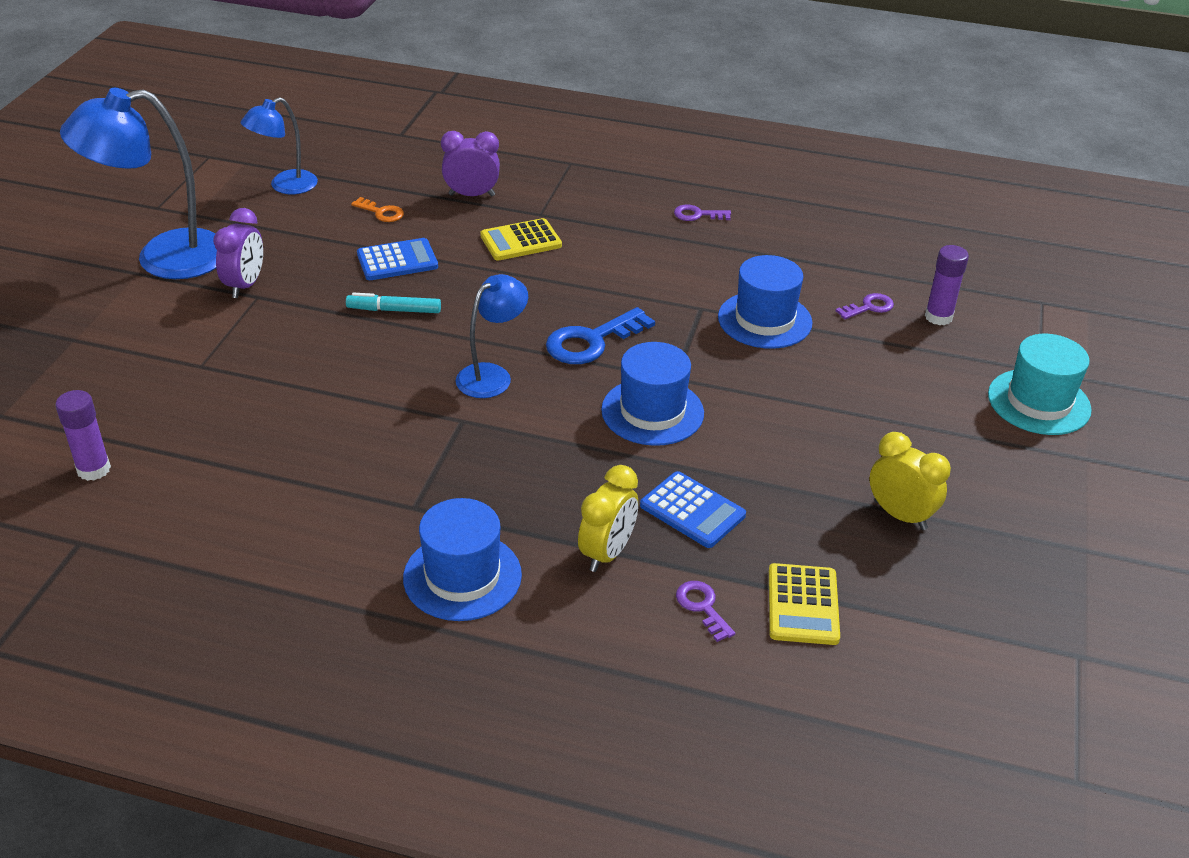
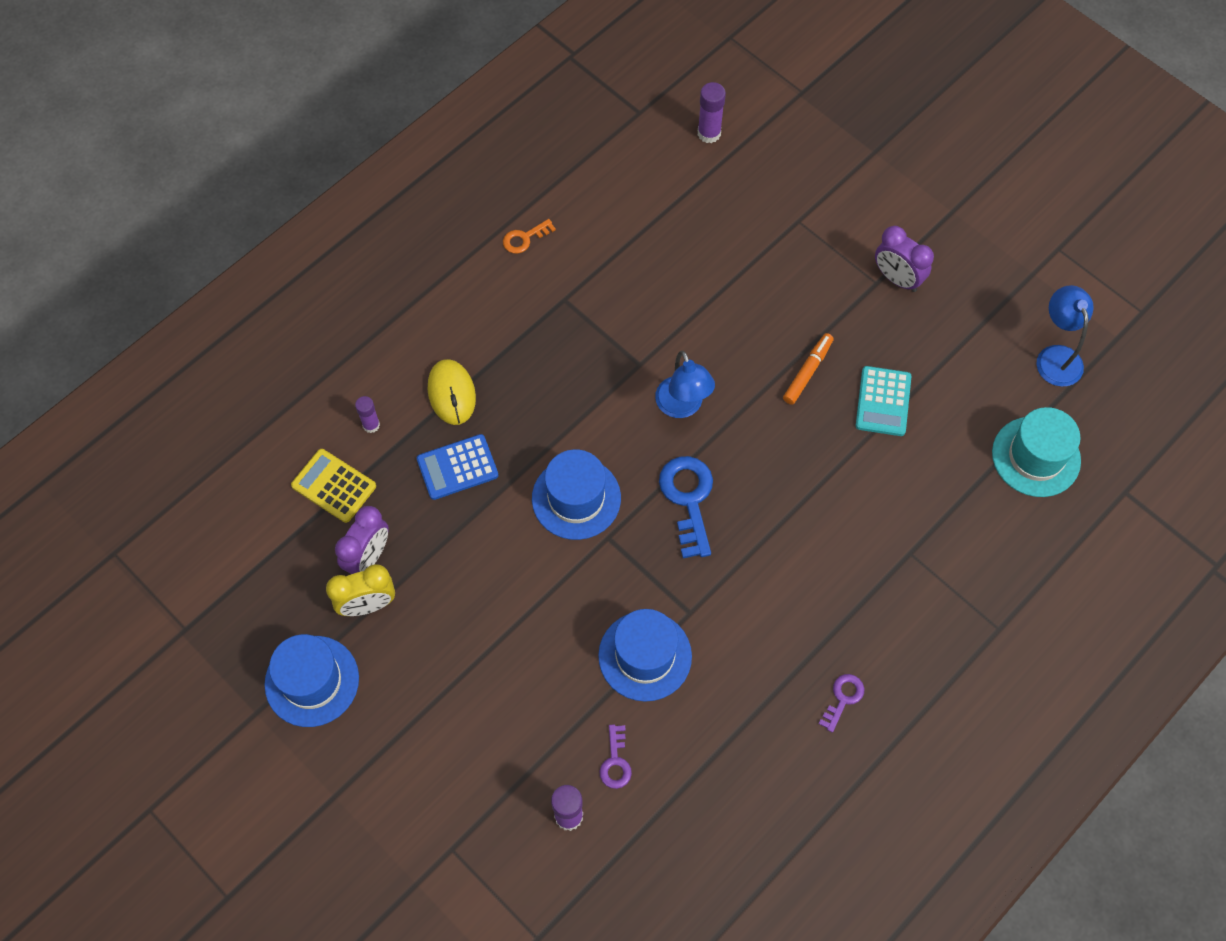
camera: 120 degrees right, 25 degrees up
(163, 258) = (968, 233): blue lamp -> none
(381, 212) = (972, 418): orange key -> orange key (524, 238)
(394, 310) = (807, 372): turquoise marker -> orange marker
(397, 261) = (883, 401): blue calculator -> turquoise calculator
(462, 576) = (483, 301): blue hat -> blue hat (312, 681)
(472, 195) = (971, 507): purple clock -> purple clock (368, 557)
(521, 241) = (869, 514): yellow calculator -> none
(607, 553) = (451, 393): yellow clock -> yellow mouse
(702, 607) = (371, 425): purple key -> purple glue stick
(1039, 402) = (415, 813): turquoise hat -> turquoise hat (1036, 456)

